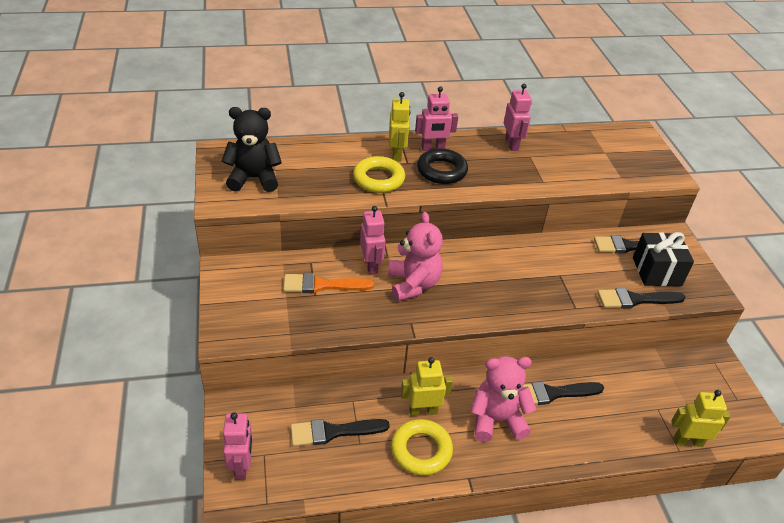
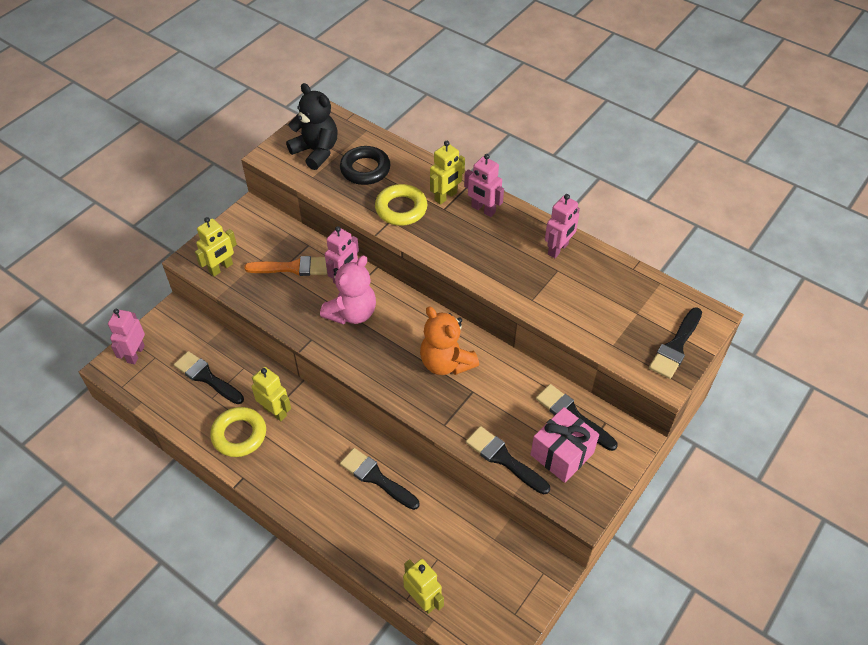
camera: 50 degrees right, 10 degrees up
(242, 466) = (135, 354): pink robot -> pink robot turned 150 degrees clockwise
(262, 325) = (221, 268): none -> yellow robot
(322, 285) = (292, 267): orange brush -> orange brush turned 135 degrees clockwise
(441, 171) = (460, 234): black ring -> black ring (365, 169)
(496, 420) = (312, 459): pink teddy bear -> none
(519, 270) = (446, 363): none -> orange teddy bear
(648, 157) = (676, 346): none -> black brush
(656, 271) = (562, 454): black gift -> pink gift

